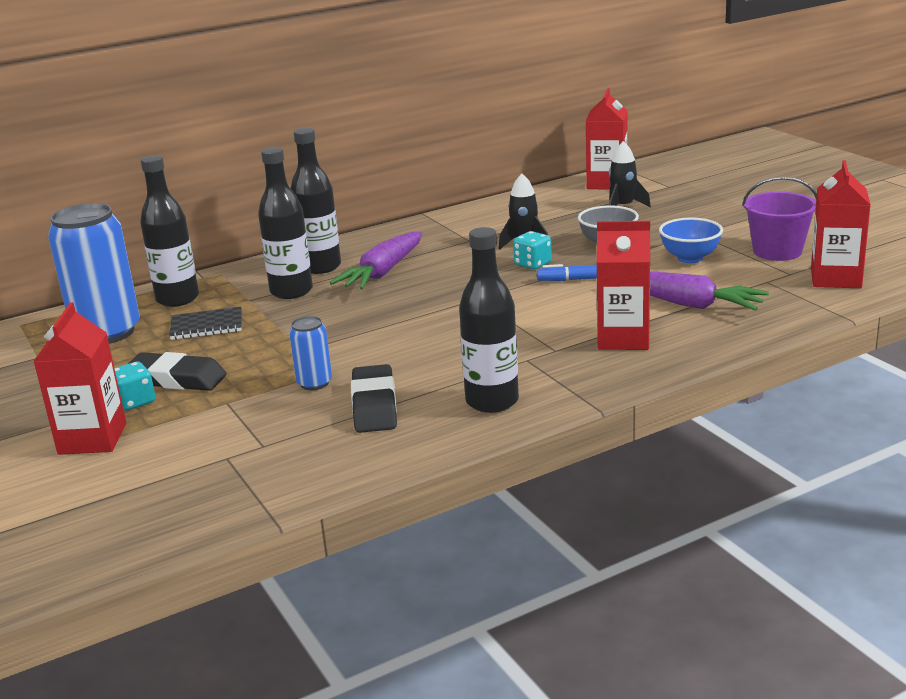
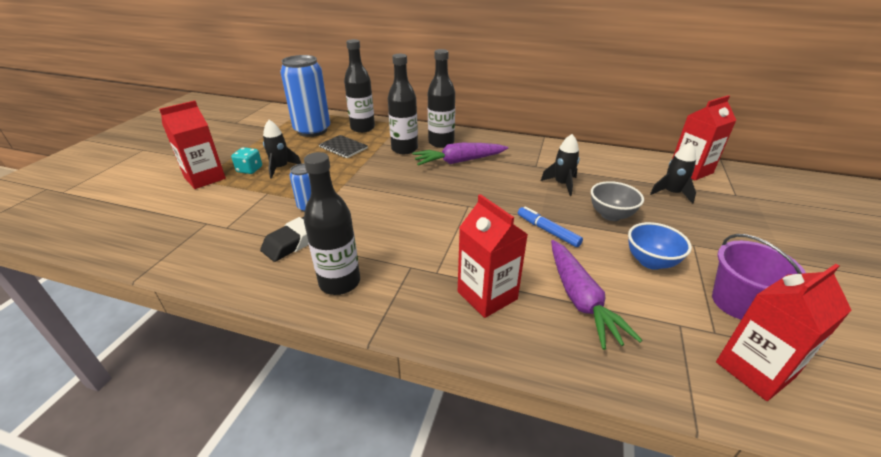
camera: 45 degrees right, 10 degrees up
(176, 379) = (281, 168): black eraser -> black rocket
(532, 264) = (539, 201): turquoise dice -> none

